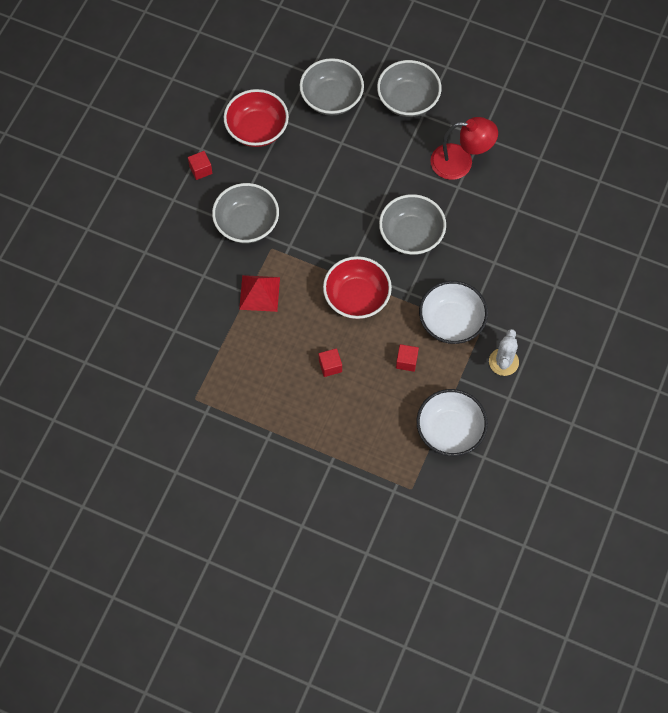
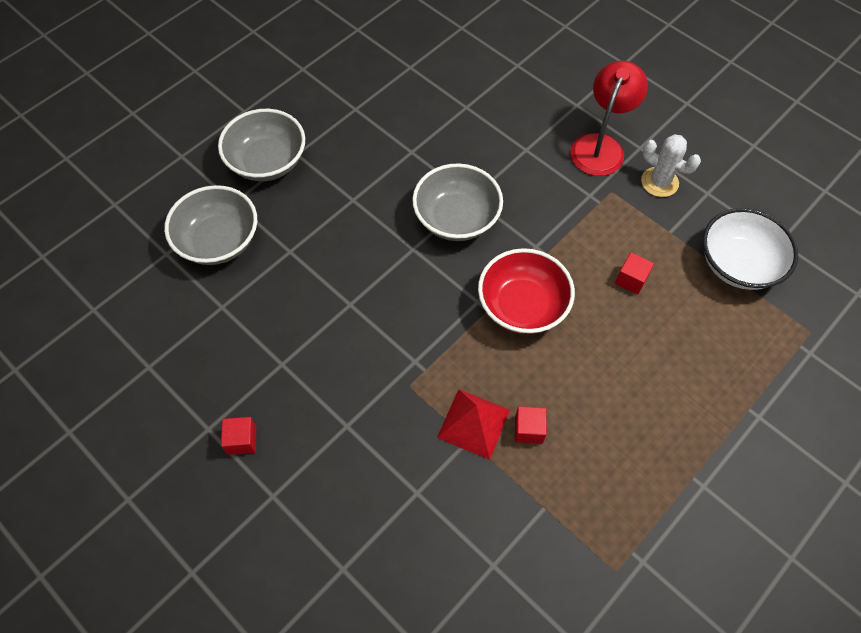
camera: 70 degrees left, 5 degrees down
(247, 223) = (357, 405): grey bowl -> none
(257, 129) = (216, 344): red bowl -> none
(330, 366) = (613, 369): red cube -> red cube (528, 429)
(451, 322) = (590, 216): white bowl -> none
(460, 162) = (380, 138): red lamp -> red lamp (601, 146)

